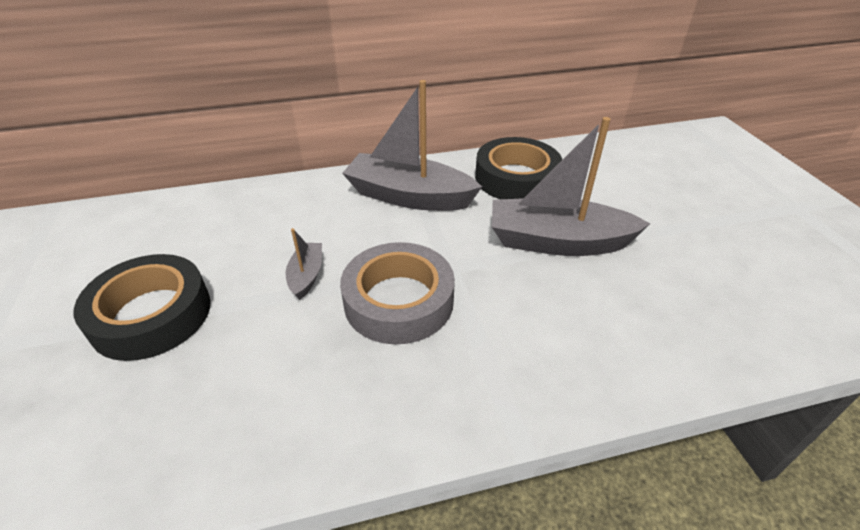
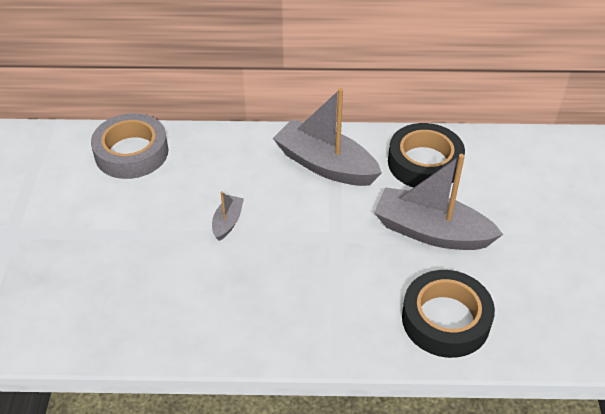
camera: 15 degrees right, 5 degrees up
(151, 315) = (117, 231): black tape -> black tape (445, 319)
(398, 301) = (289, 256): grey tape -> grey tape (131, 152)

